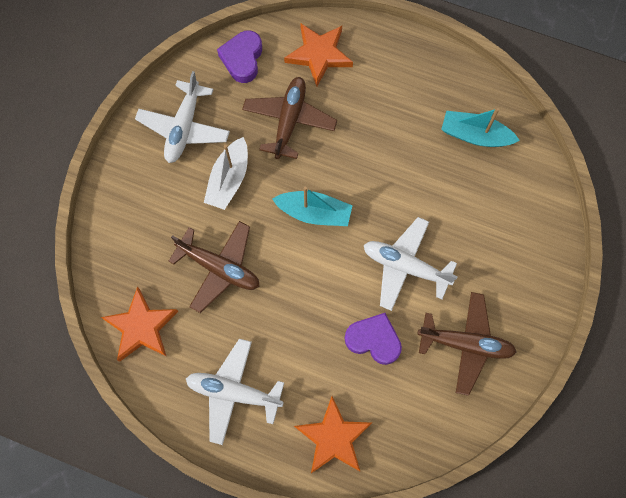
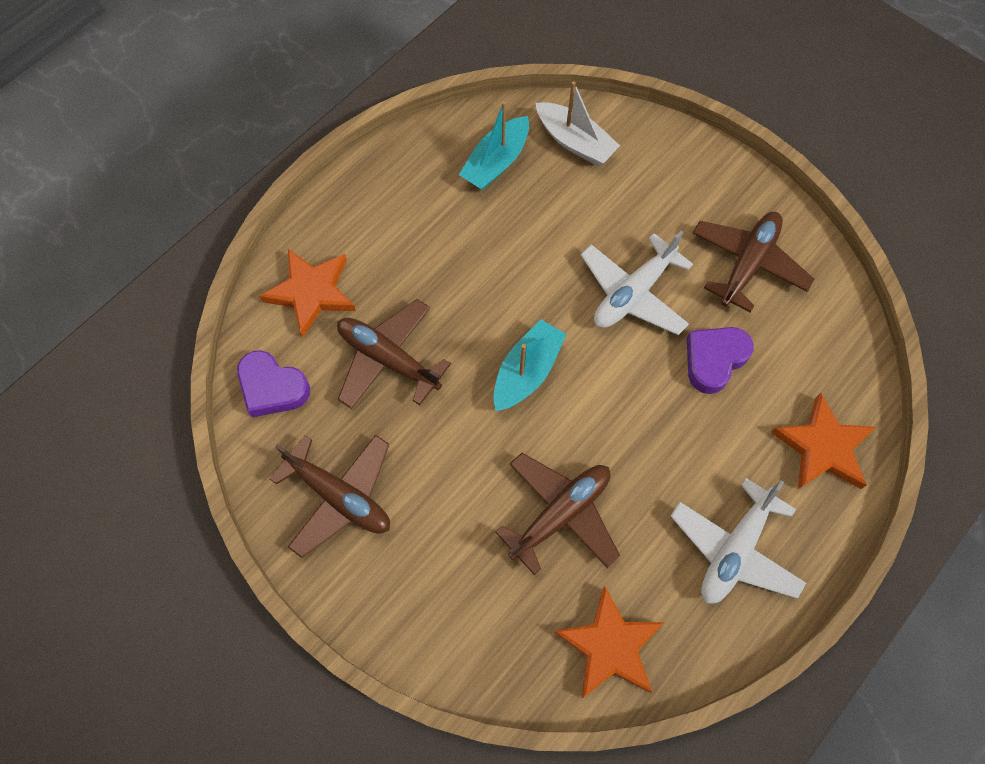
camera: 70 degrees left, 5 degrees down
(184, 128) = (339, 496): white plane -> brown plane
(229, 179) = (440, 461): white boat -> white boat (574, 142)

